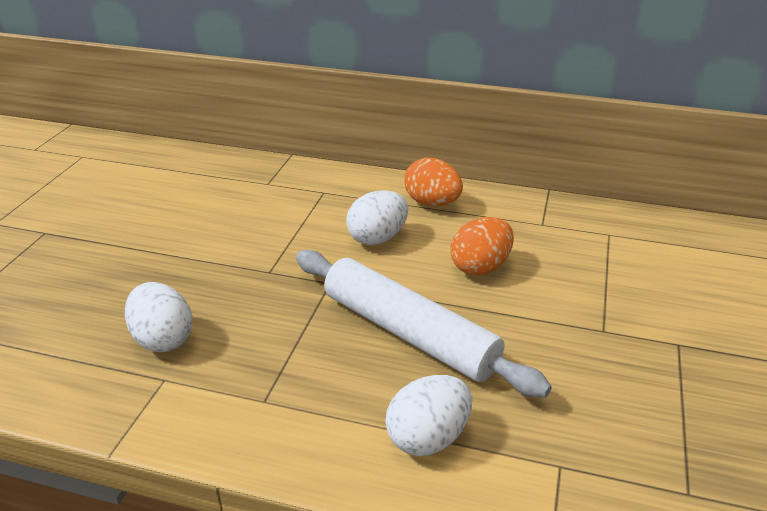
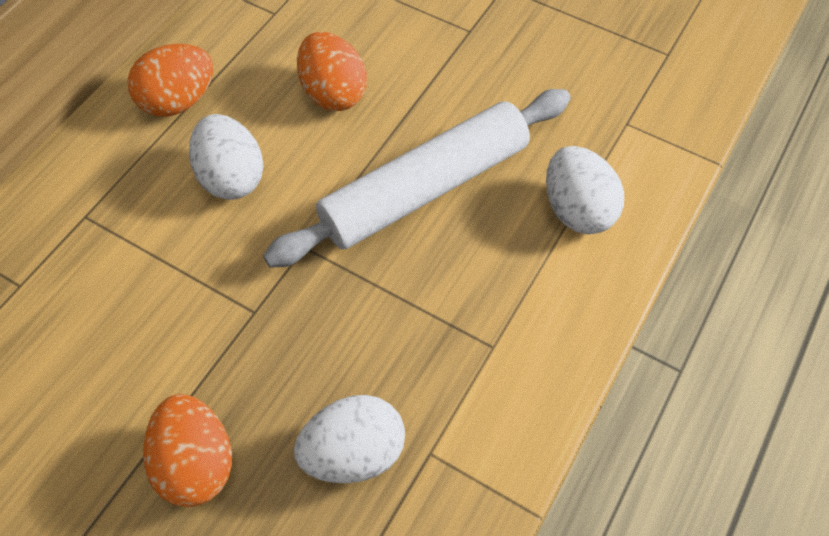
camera: 75 degrees left, 25 degrees up
(153, 272) = (196, 463): none -> orange egg

